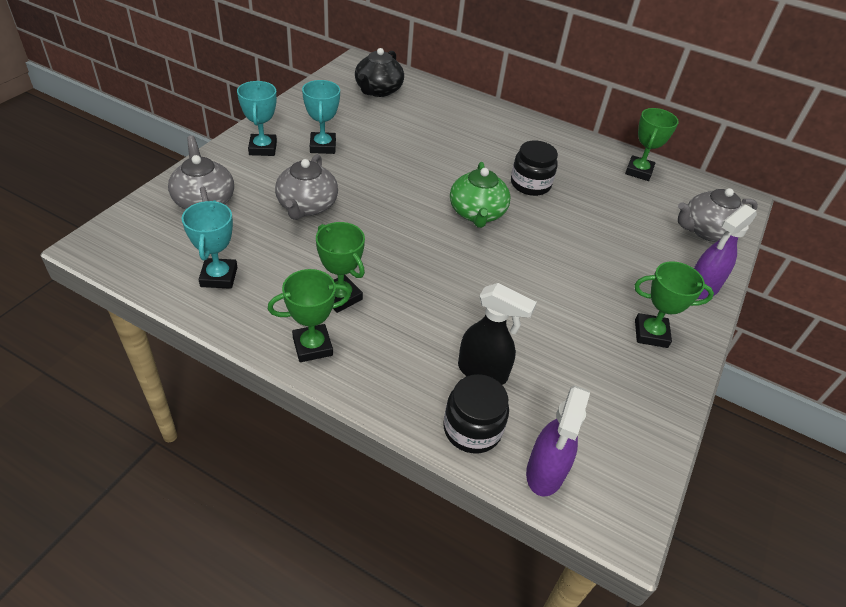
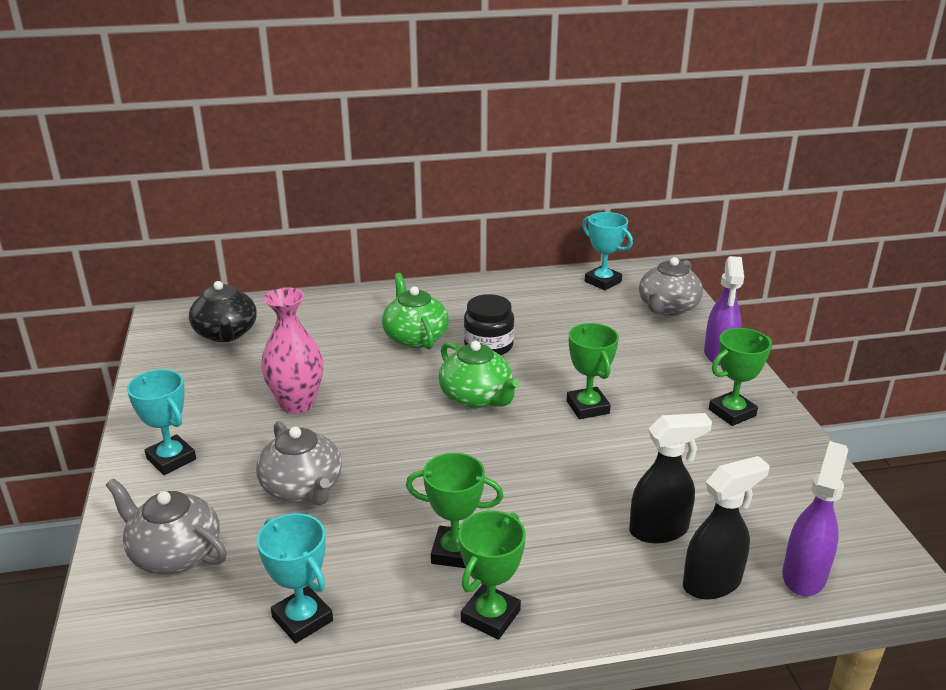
camera: 35 degrees left, 15 degrees down
(323, 146) = (239, 420): turquoise trophy -> turquoise trophy (603, 281)
(365, 155) = (297, 404): none -> pink vase
(472, 429) = (712, 583): black jar -> black spray bottle
(488, 152) = (415, 337): none -> green teapot
(545, 473) = (804, 575): purple spray bottle -> purple spray bottle turned 135 degrees counterclockwise
(638, 171) = (559, 287): green trophy -> green trophy (587, 407)

